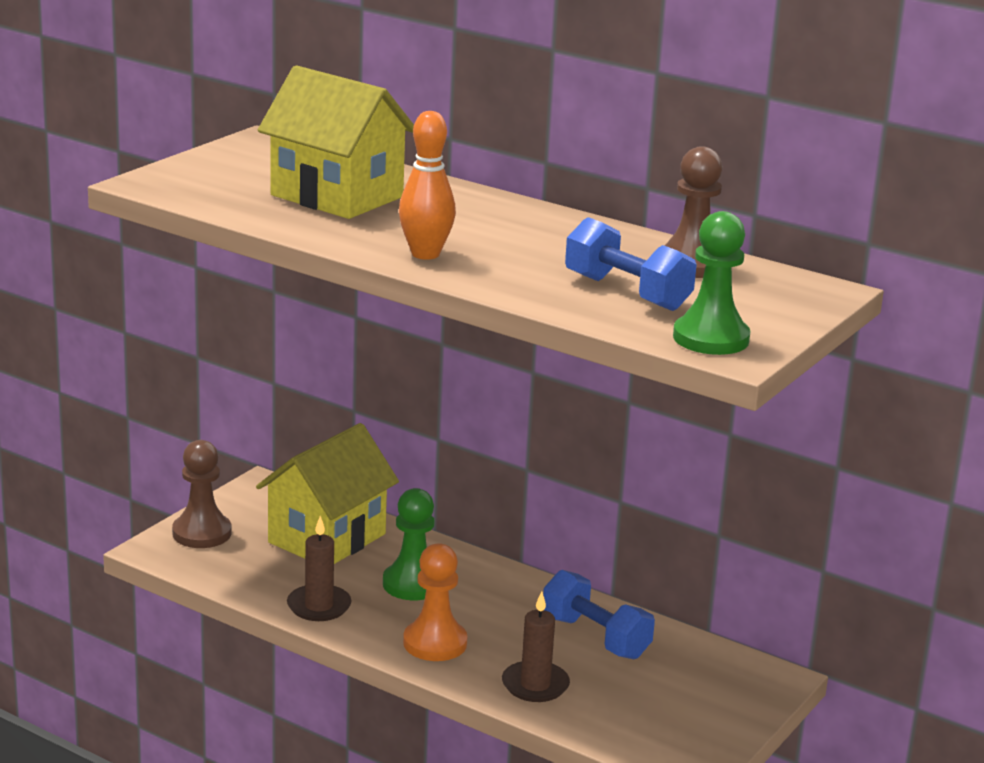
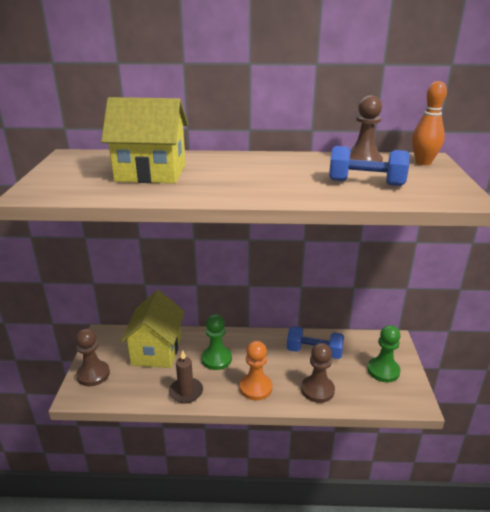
camera: 30 degrees left, 5 degrees up
(425, 254) = (244, 191): orange bowling pin -> orange bowling pin (423, 162)
(535, 685) = (317, 390): brown candle -> brown pawn
(711, 338) = (442, 194): green pawn -> green pawn (383, 371)

